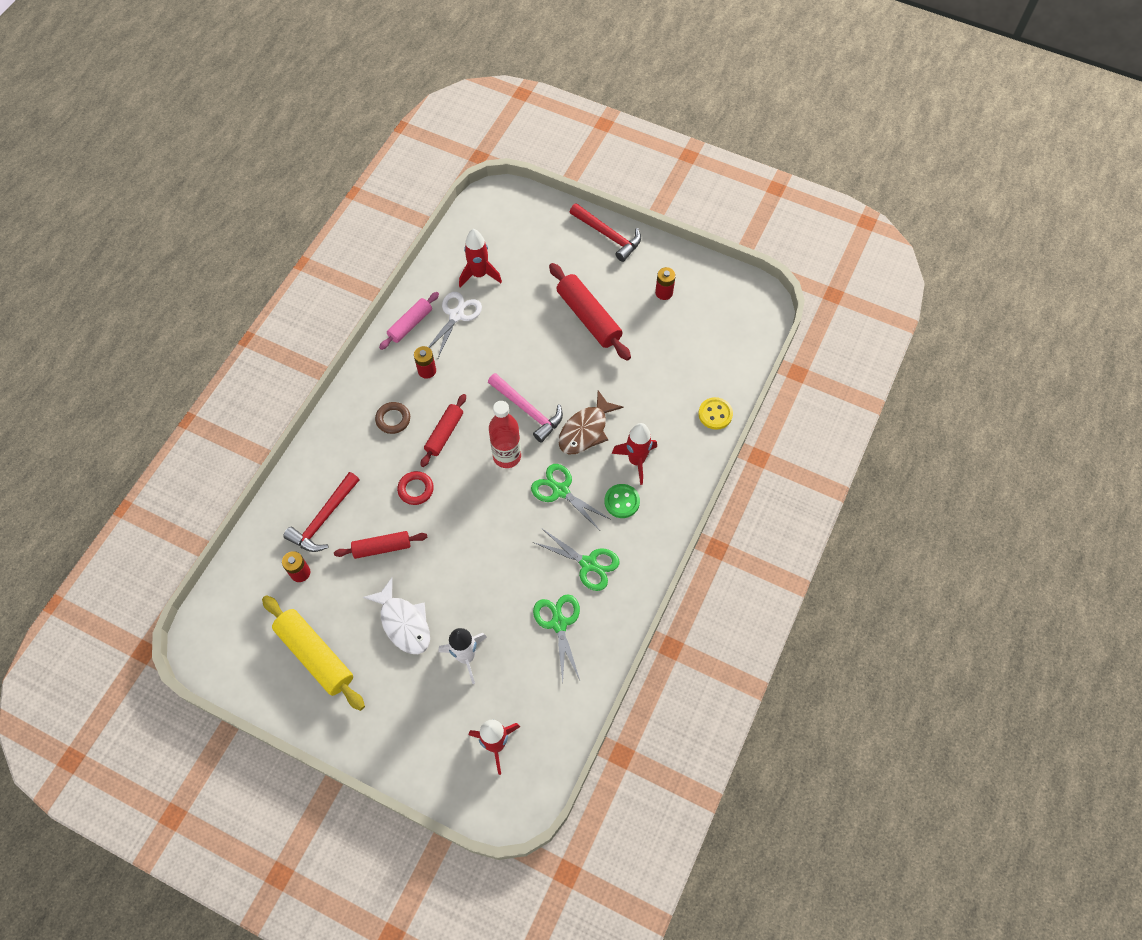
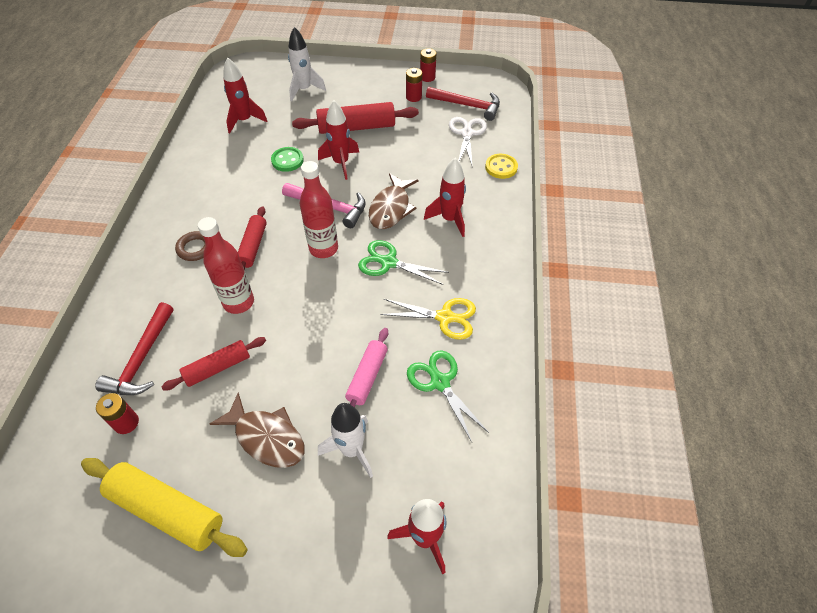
camera: 20 degrees left, 10 degrees down
(403, 623) = (266, 437): white fish -> brown fish
(410, 324) = (190, 170): pink rolling pin -> pink rolling pin (367, 376)
(416, 489) = (238, 302): red ring -> red bottle
(427, 370) = (218, 201): red battery -> red battery (427, 77)
(456, 315) = (233, 153): white scissors -> white scissors (467, 133)
(552, 249) = (304, 90): none -> white rocket
(557, 360) = (341, 163): none -> red rocket
(588, 317) = (356, 127): red rolling pin -> red rolling pin turned 45 degrees counterclockwise
(588, 564) = (445, 317): green scissors -> yellow scissors
(608, 235) = (348, 72): red hammer -> red hammer (467, 105)
(622, 501) = (452, 255): green button -> green button (287, 160)

